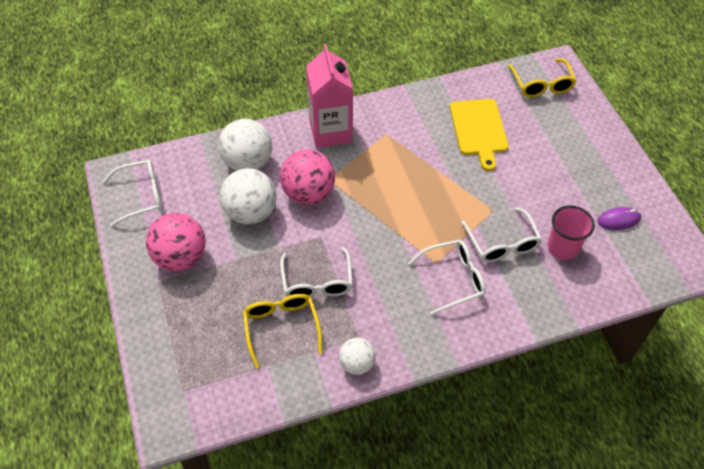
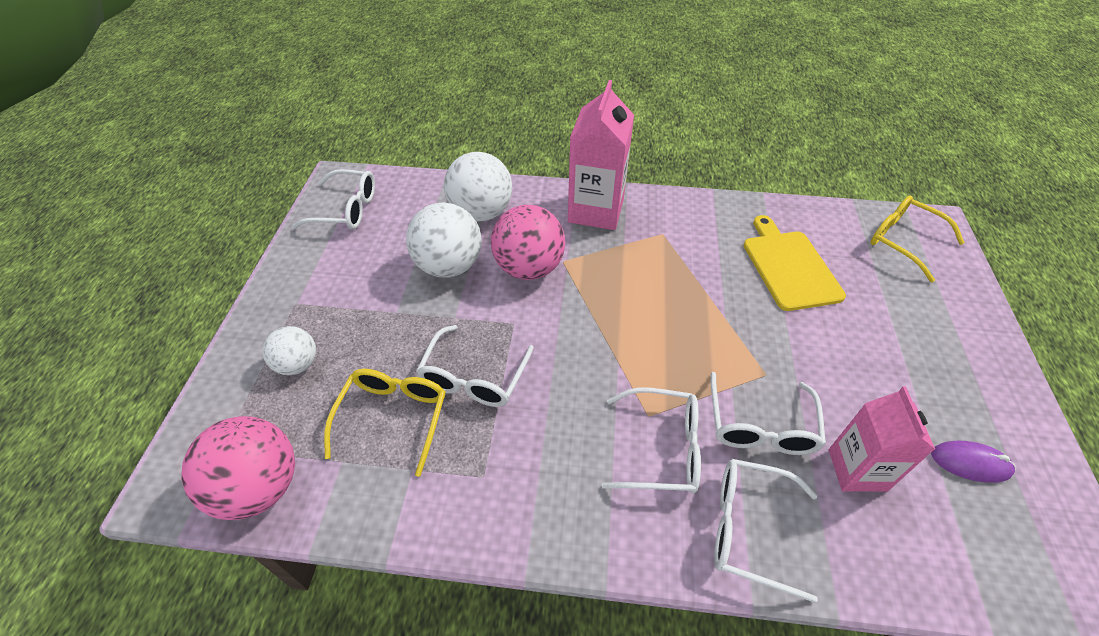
camera: 25 degrees right, 5 degrees down
(181, 257) = (338, 287): pink ball -> pink ball (259, 487)
(357, 363) = (458, 514): white ball -> white ball (297, 364)
(479, 129) = (789, 267): yellow cutting board -> yellow cutting board turned 150 degrees clockwise
(518, 303) = (749, 529): none -> white glasses
(541, 85) = (903, 241): yellow glasses -> yellow glasses turned 120 degrees clockwise
(562, 248) = (857, 470): pink cup -> pink carton

